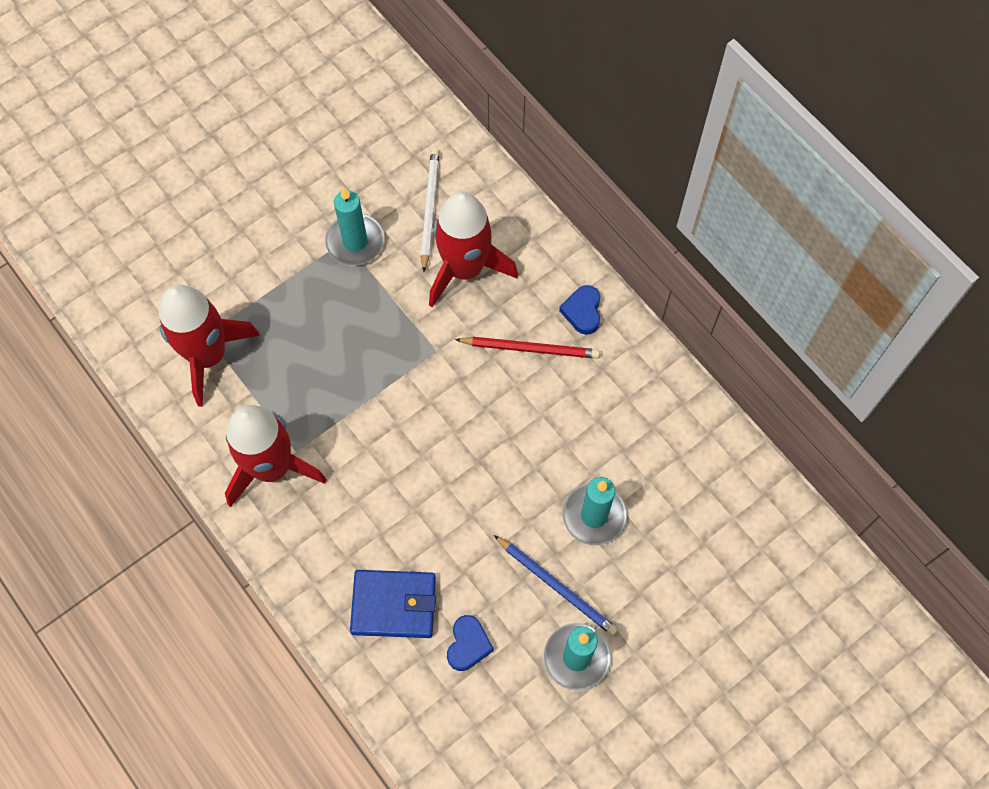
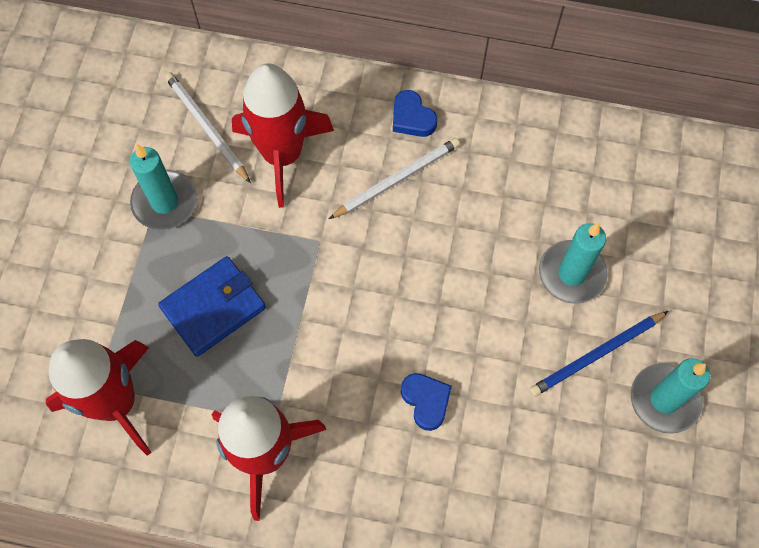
camera: 40 degrees left, 0 degrees up
(394, 605) = (480, 483): blue wallet -> blue wallet (213, 308)
(468, 645) = (571, 464): blue heart -> blue heart (426, 401)
(530, 348) = (397, 179): red pencil -> white pencil
(557, 586) = (596, 355): blue pencil -> blue pencil turned 150 degrees clockwise

